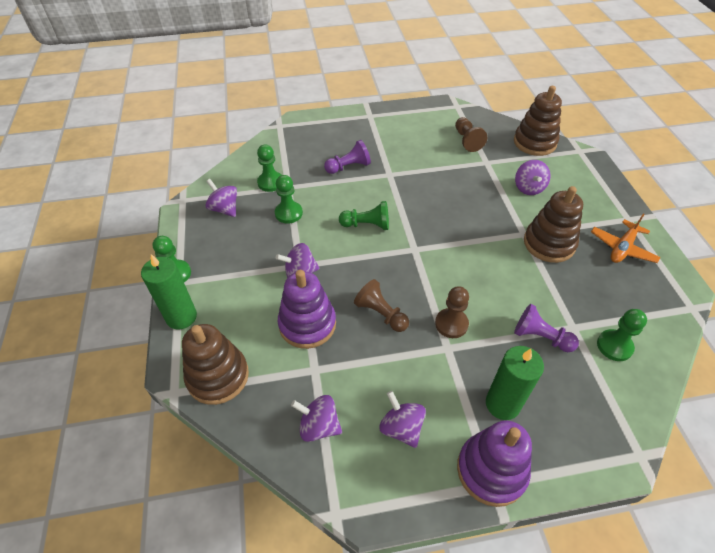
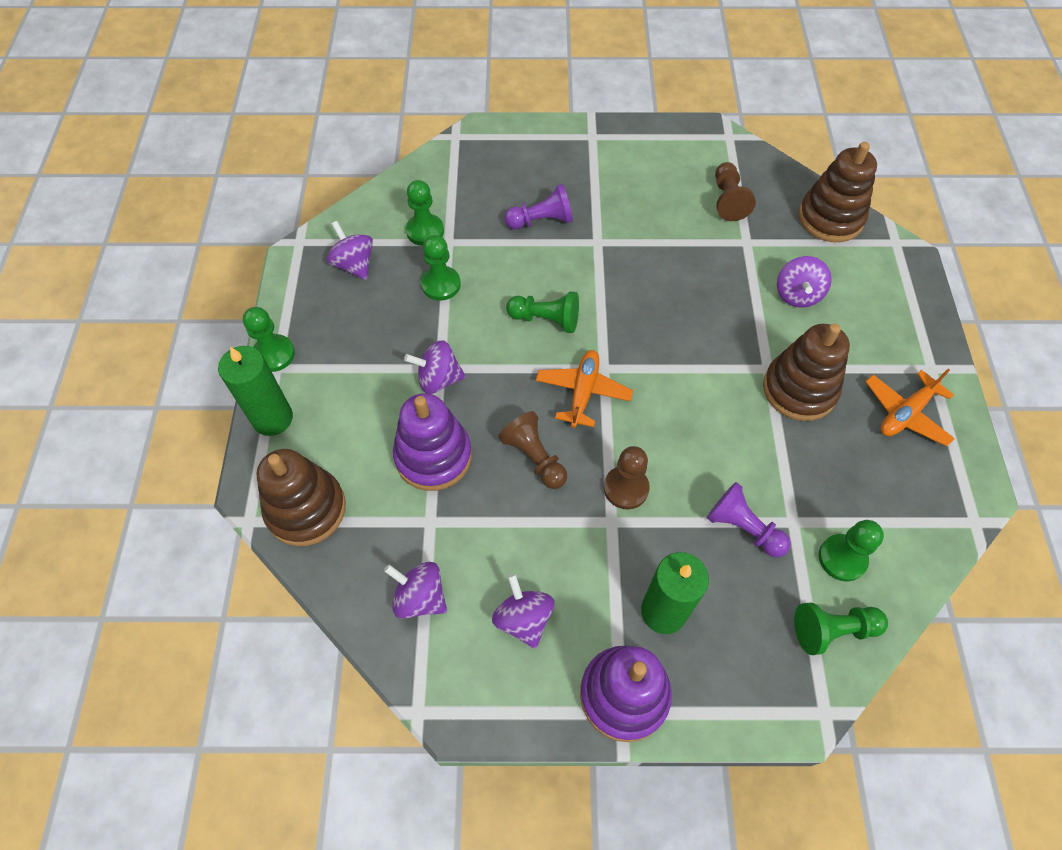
camera: 10 degrees right, 10 degrees up
(404, 266) = (583, 392): none -> orange plane
(625, 396) = (832, 630): none -> green pawn

